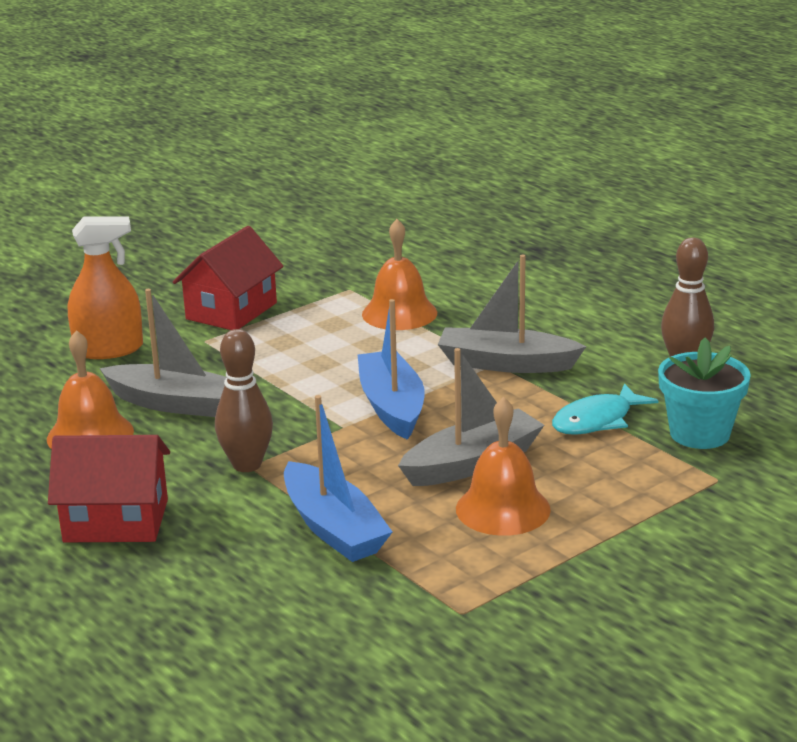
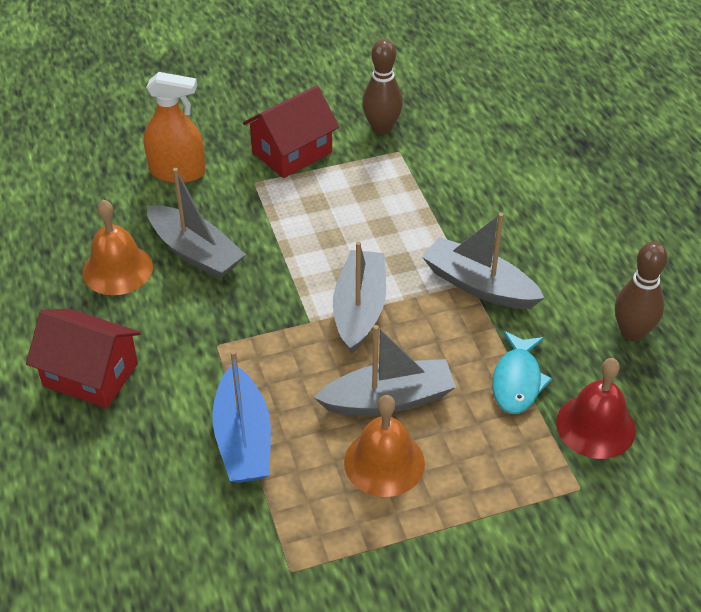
camera: 20 degrees right, 20 degrees up
(247, 465) = (214, 343): brown bowling pin -> brown bowling pin (381, 128)
(392, 406) = (359, 309): blue boat -> grey boat
(399, 313) = (424, 194): orange bell -> none
(597, 420) = (517, 381): turquoise fish -> turquoise fish turned 60 degrees counterclockwise
(699, 434) = (595, 426): turquoise flower pot -> red bell

